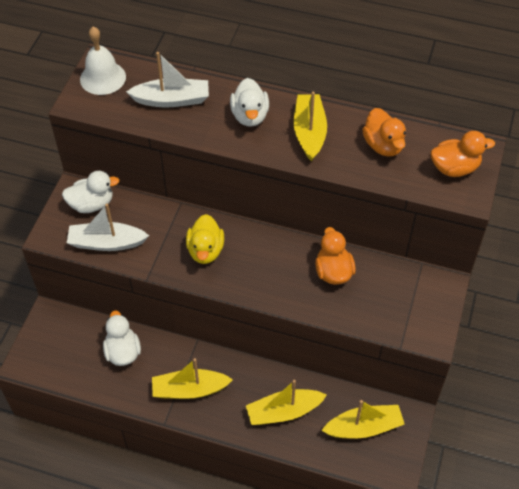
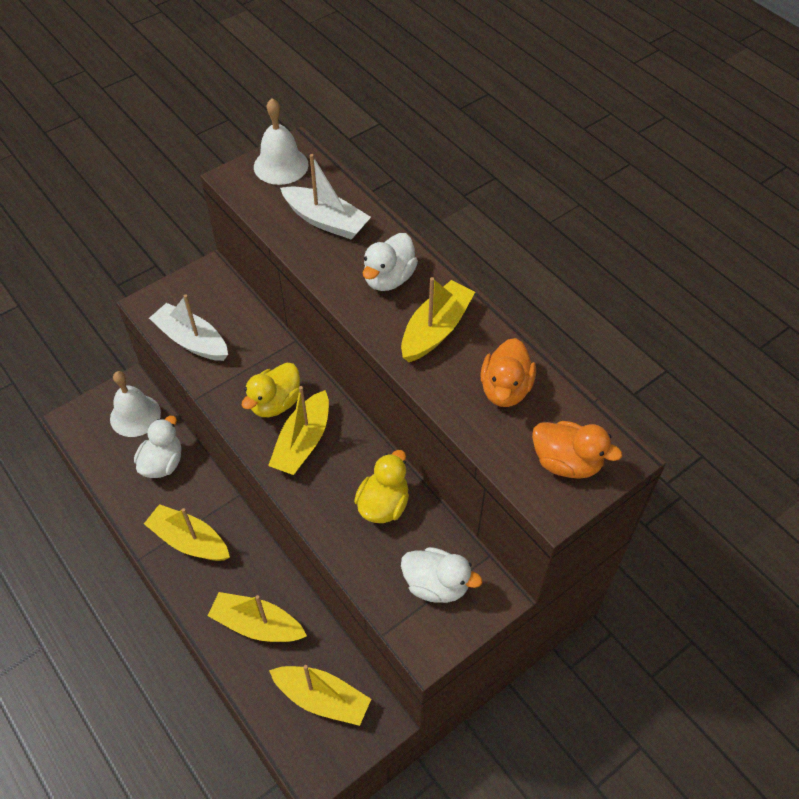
camera: 35 degrees right, 0 degrees up
(71, 332) = (135, 415): none -> white bell
(92, 204) = (212, 295): white duck -> white duck (436, 585)
(247, 264) = (303, 442): none -> yellow boat
(333, 272) = (383, 504): orange duck -> yellow duck

